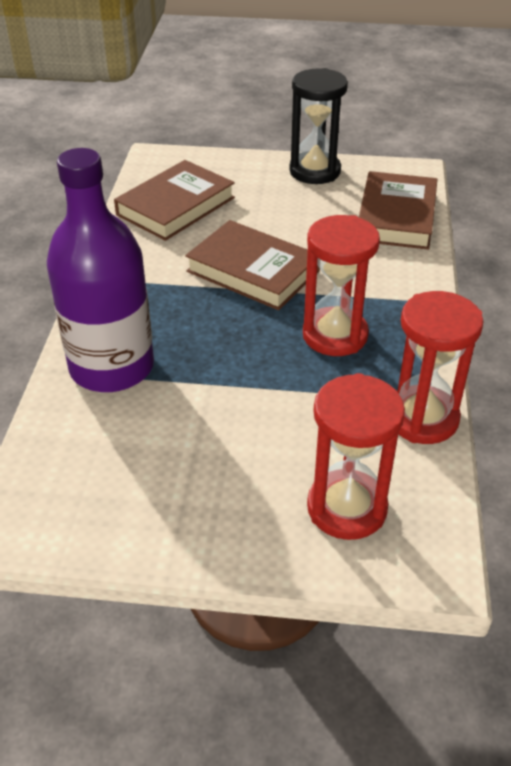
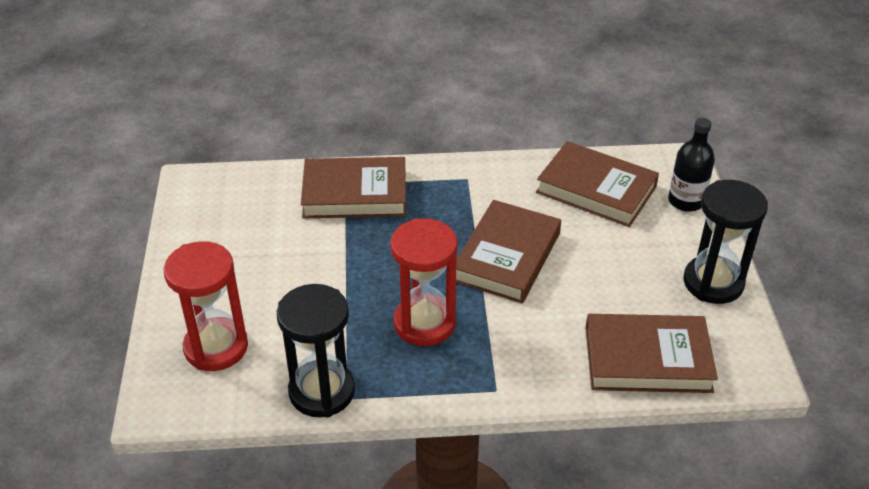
camera: 80 degrees right, 0 degrees up
(112, 367) = (355, 194): purple bottle -> brown book
(211, 165) = (686, 201): none -> black bottle
(422, 418) = (322, 391): red hourglass -> black hourglass

